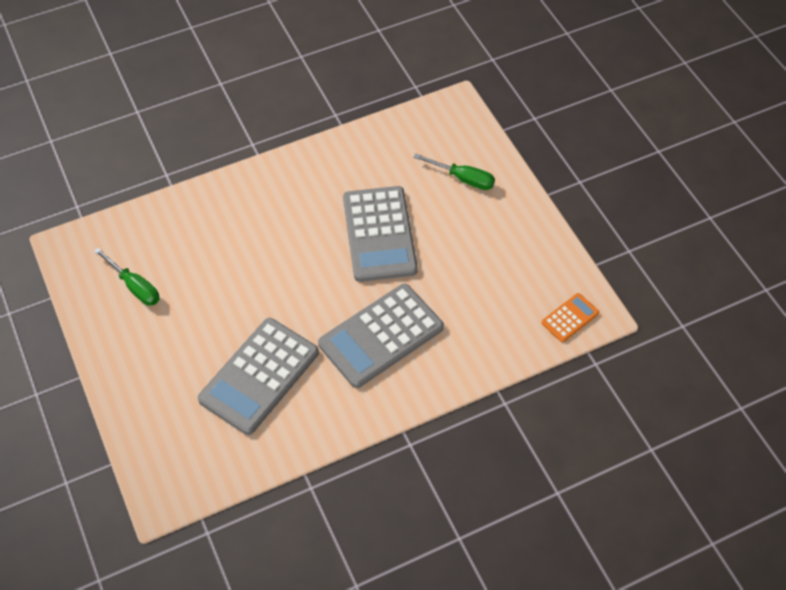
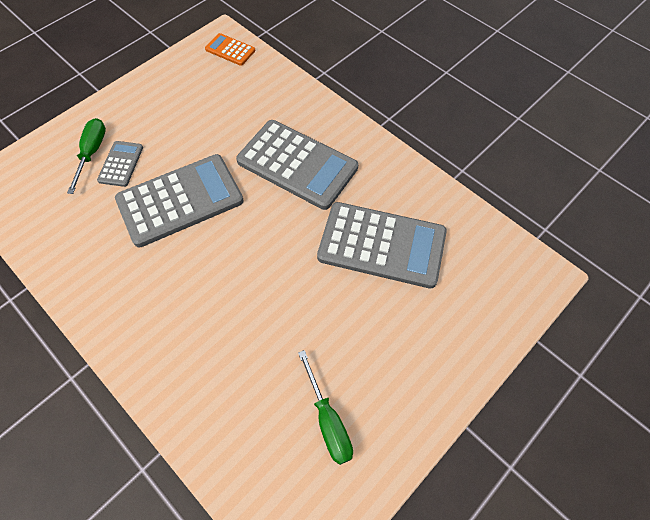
camera: 110 degrees left, 5 degrees up
(135, 286) = (328, 420): green screwdriver -> green screwdriver turned 135 degrees clockwise
(441, 198) = (121, 164): none -> grey calculator

